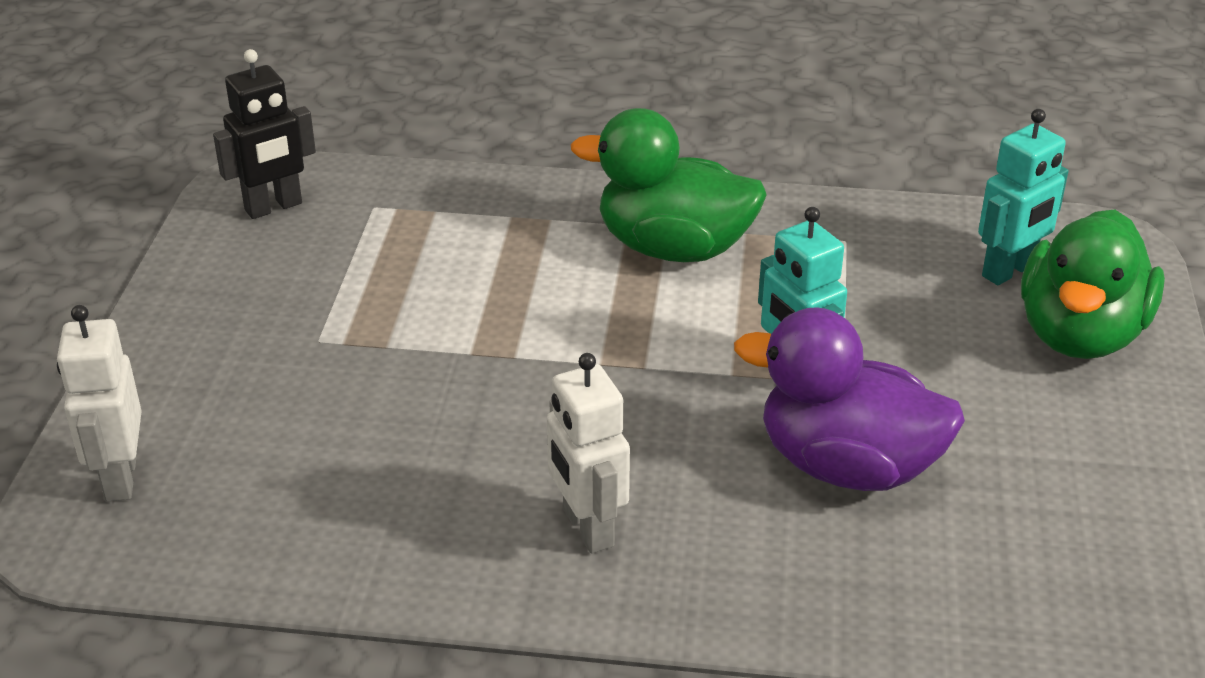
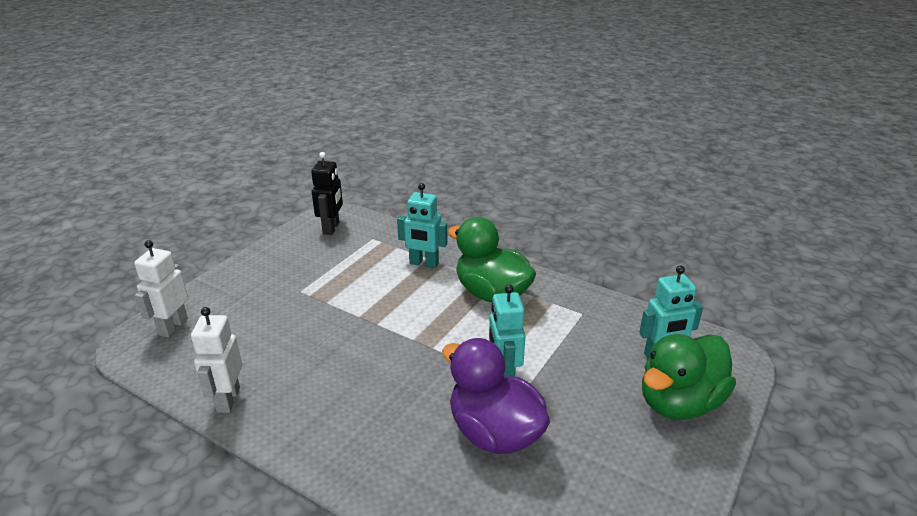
camera: 25 degrees right, 5 degrees down
(274, 207) = (331, 228): black robot -> black robot turned 75 degrees counterclockwise
(511, 228) = (424, 263): none -> turquoise robot
(587, 528) = (341, 419): white robot -> white robot (228, 399)

